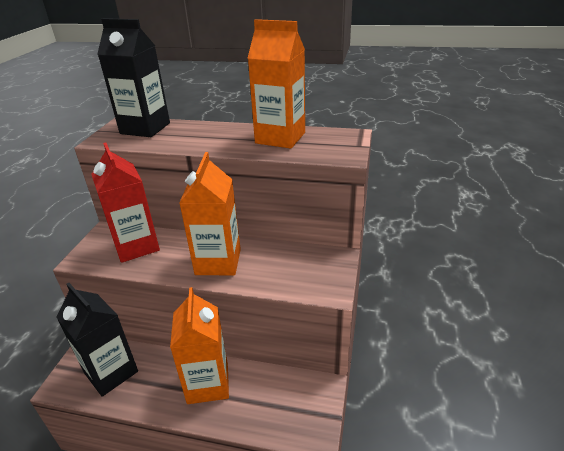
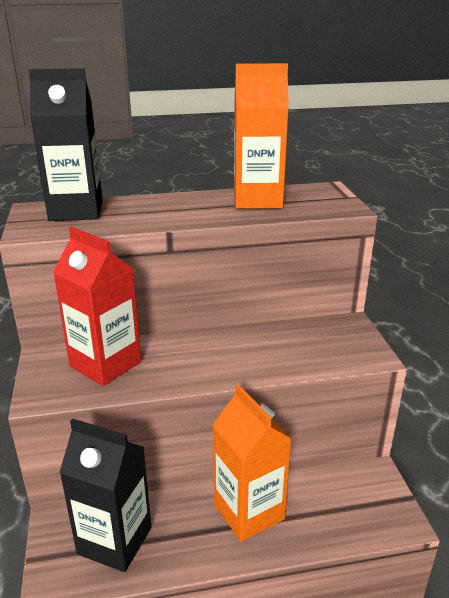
camera: 25 degrees left, 5 degrees down
(218, 262) = (226, 357): orange carton -> none

